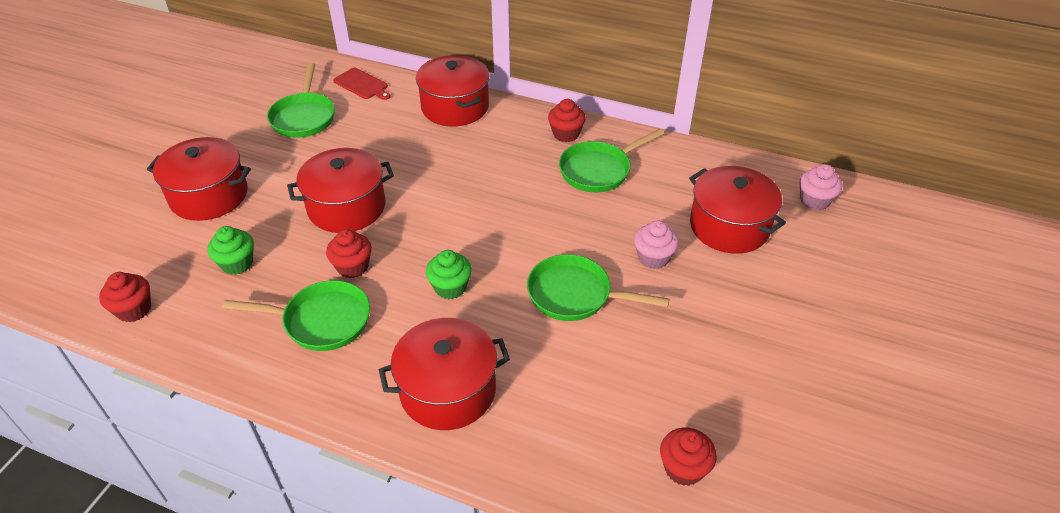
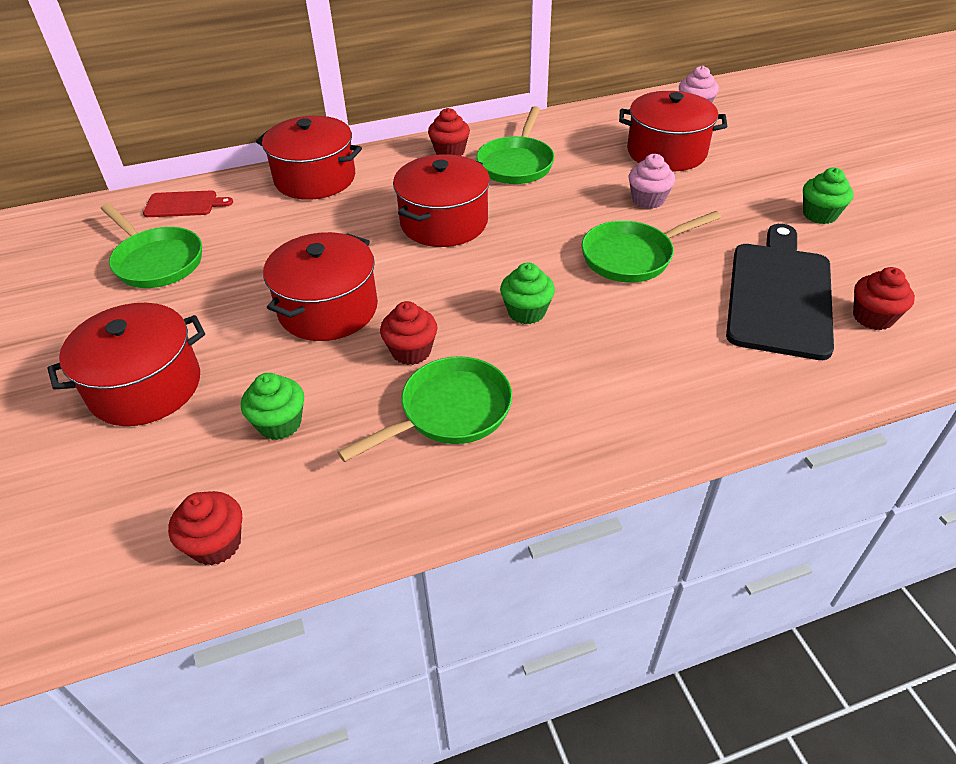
camera: 40 degrees left, 0 degrees up
(448, 390) = (643, 385): red pot -> red pot (444, 222)
(638, 398) = (779, 295): none -> black cutting board
(777, 359) = (819, 214): none -> green cupcake

